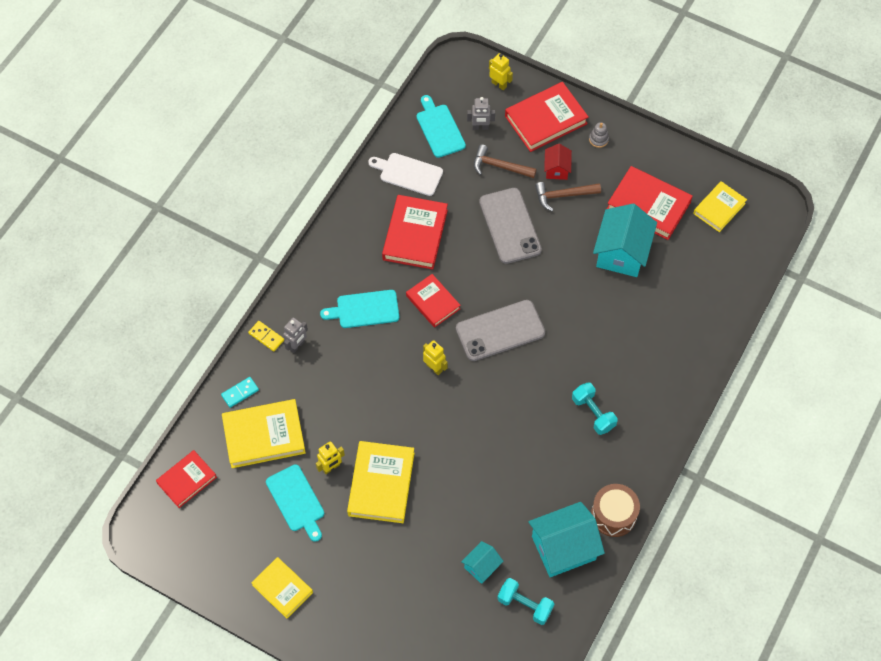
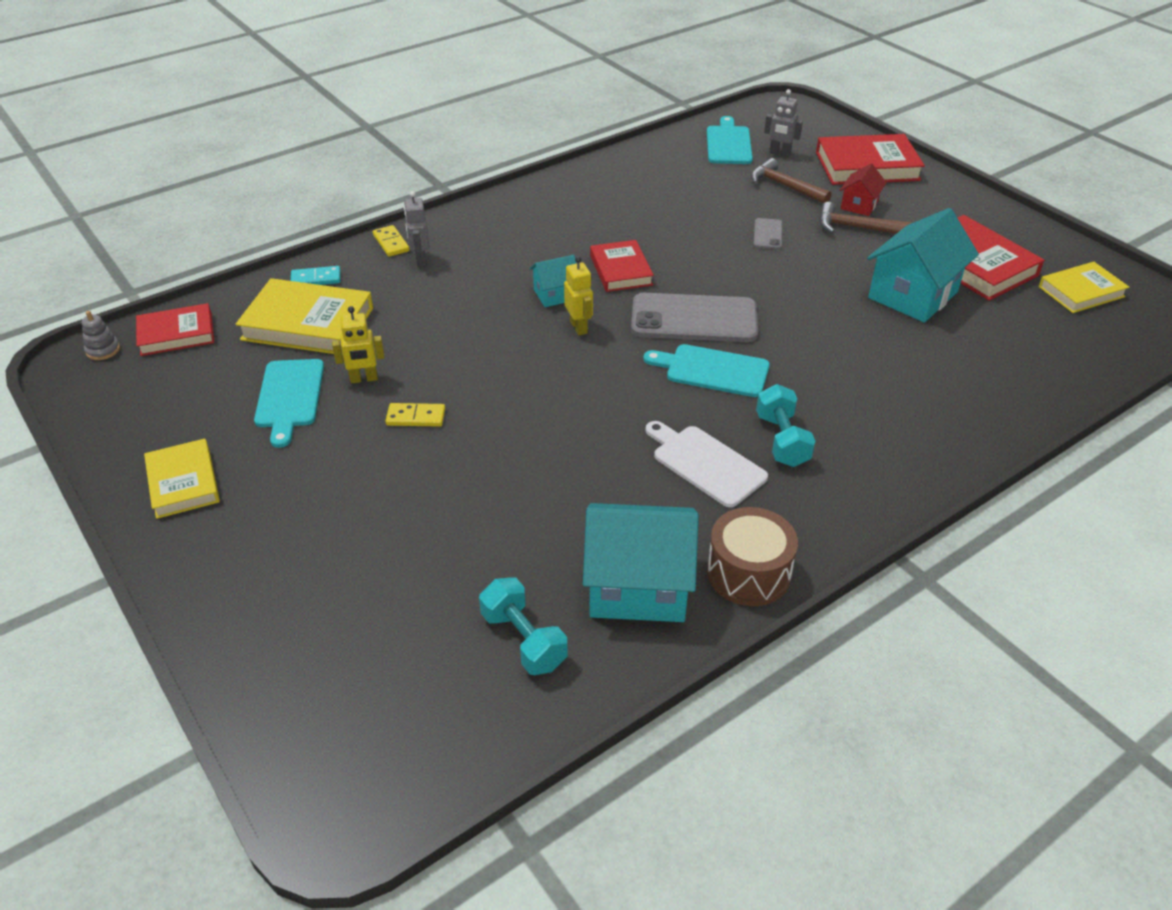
camera: 25 degrees right, 20 degrees down
(297, 345) = (420, 260): grey robot -> grey robot turned 105 degrees clockwise
(364, 309) = (528, 253): turquoise cutting board -> turquoise cutting board (712, 370)
(381, 484) = (416, 417): yellow book -> yellow domino
(408, 173) = (667, 166): white cutting board -> white cutting board (705, 463)
(415, 235) = (639, 211): red book -> none
(481, 566) = (489, 562): turquoise house -> turquoise house (555, 294)
(499, 84) = (823, 130): yellow robot -> none
(510, 226) = (767, 234): grey phone -> grey phone, size x0.46
(598, 139) = (929, 195): grey stacking toy -> grey stacking toy (103, 350)

